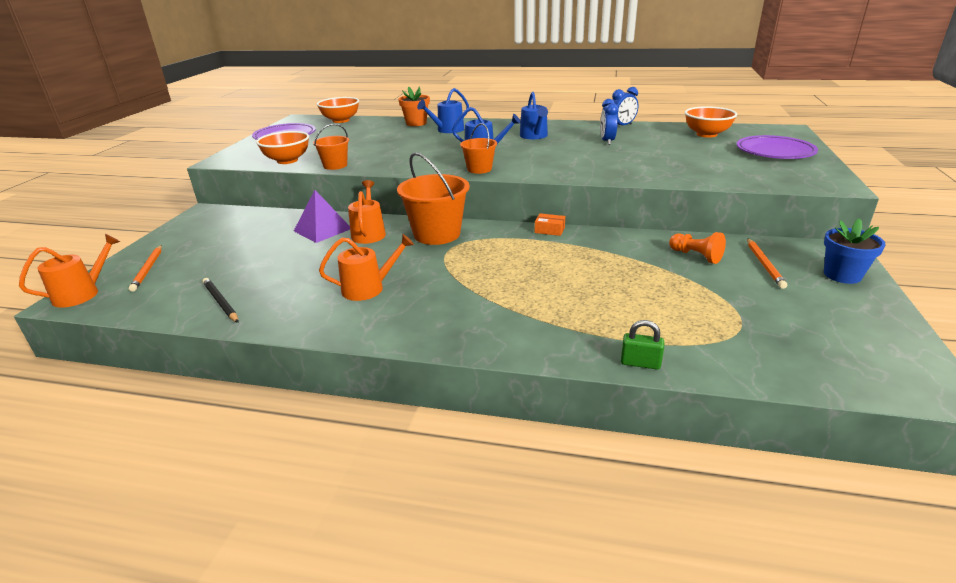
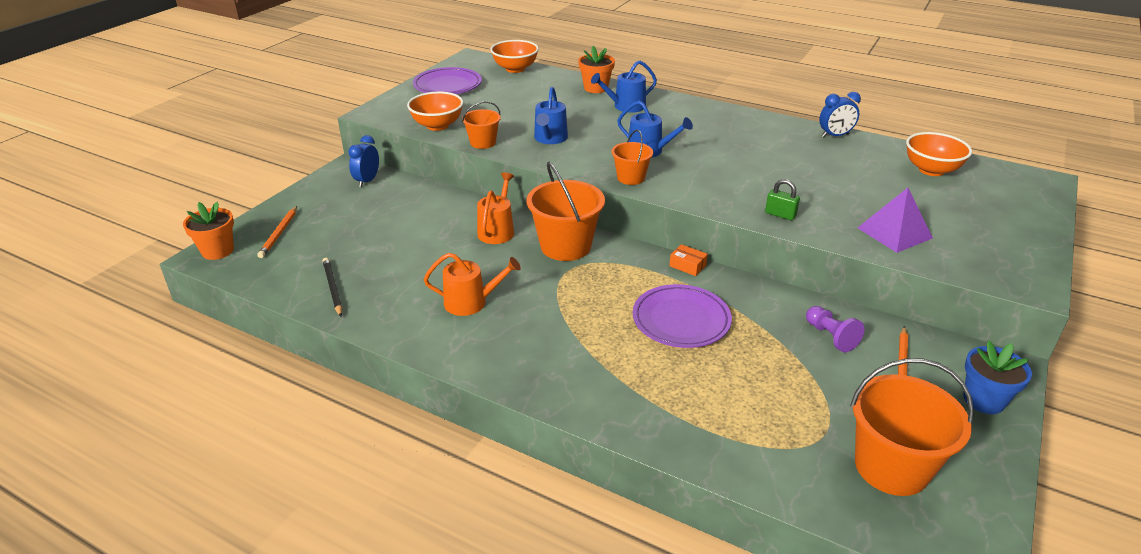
camera: 15 degrees right, 5 degrees up
(82, 294) = (217, 251): orange watering can -> orange flower pot
(322, 229) = (453, 216): purple pyramid -> purple pyramid (894, 233)
(534, 136) = (719, 135): blue watering can -> blue watering can (550, 138)
(607, 141) = (800, 160): blue clock -> blue clock (367, 181)
(640, 363) = (691, 453): green padlock -> green padlock (780, 214)
(696, 256) = (830, 336): orange pawn -> purple pawn
(774, 152) = (996, 216): purple plate -> purple plate (681, 320)
(812, 336) = (891, 467): none -> orange bucket

